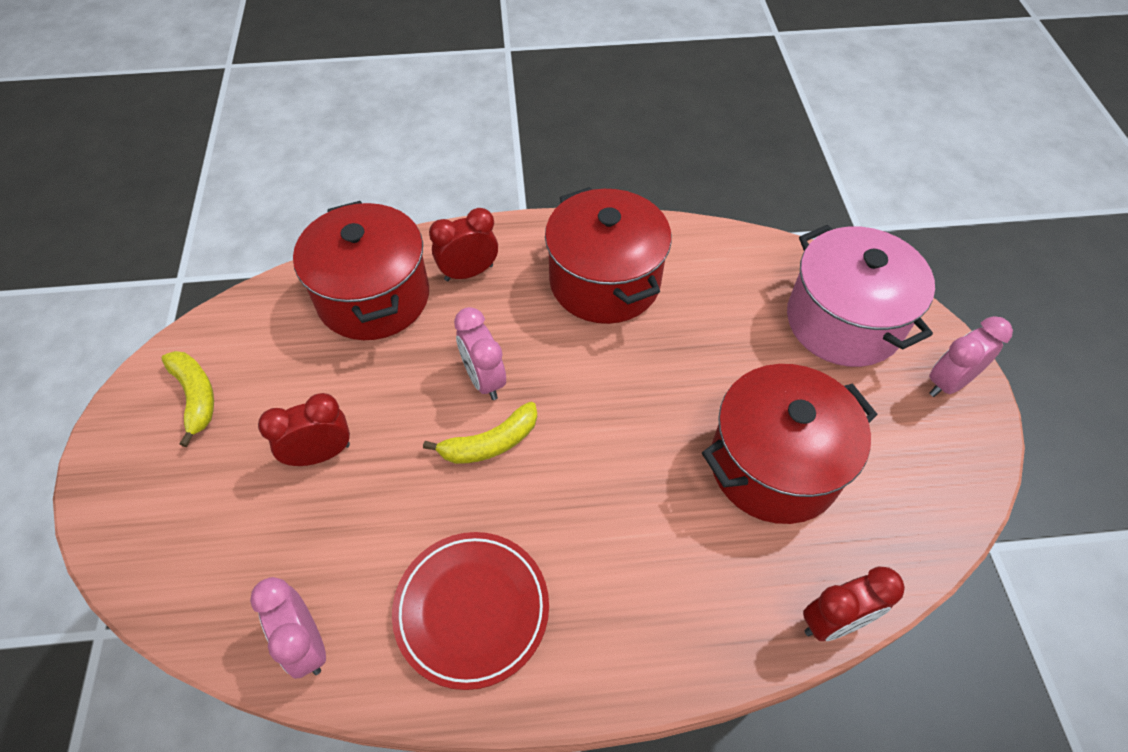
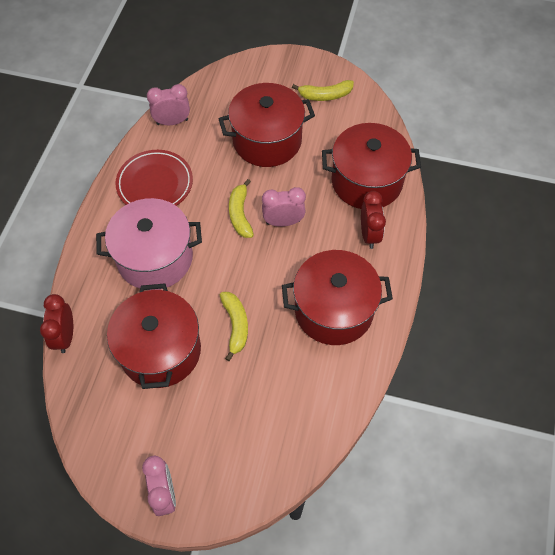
camera: 110 degrees right, 5 degrees up
(320, 454) = (267, 140): red clock -> red pot
(684, 383) = (235, 325): none -> yellow banana
(843, 321) = (241, 450): pink pot -> pink pot (155, 258)

